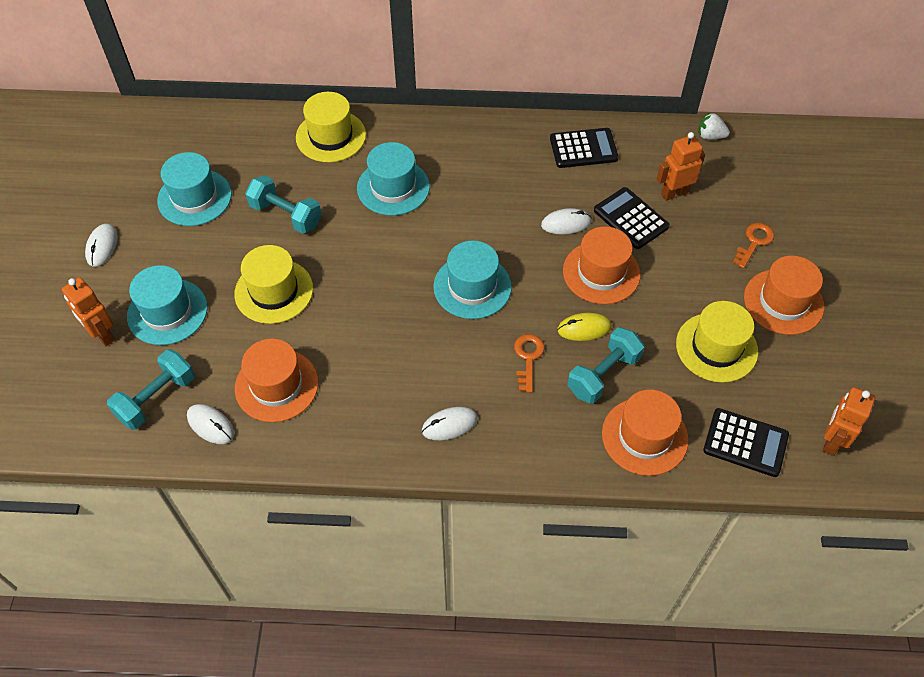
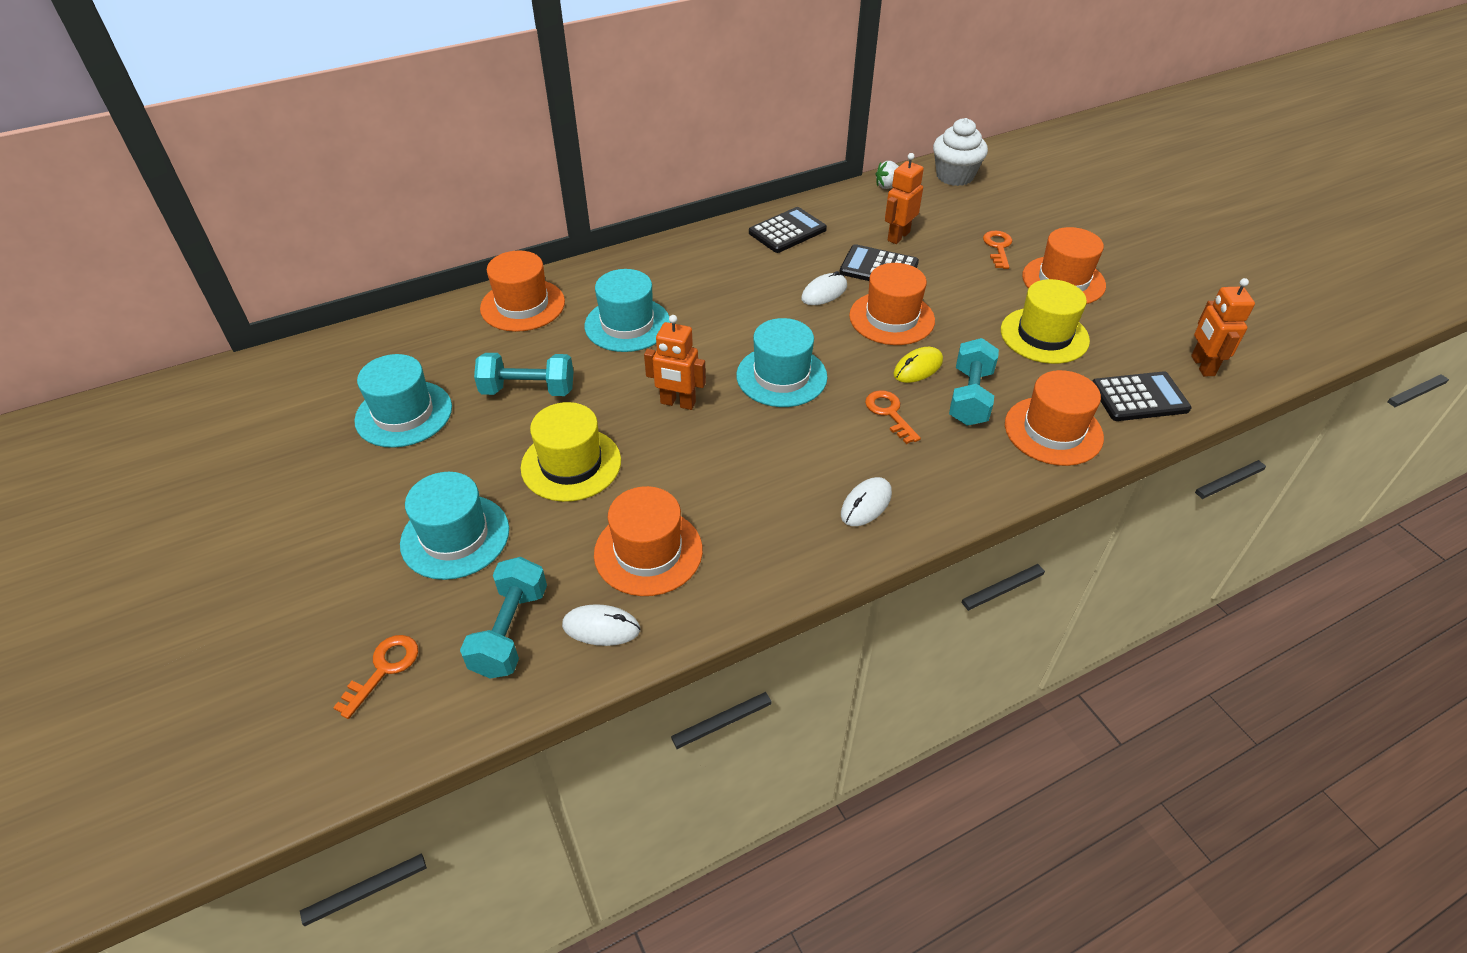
camera: 30 degrees left, 10 degrees down
(72, 386) = (383, 669): none -> orange key
(102, 246) = (317, 505): white mouse -> none
(102, 335) = (385, 596): orange robot -> orange robot (678, 403)
(331, 136) = (522, 305): yellow hat -> orange hat
(781, 149) = (954, 176): none -> white cupcake

